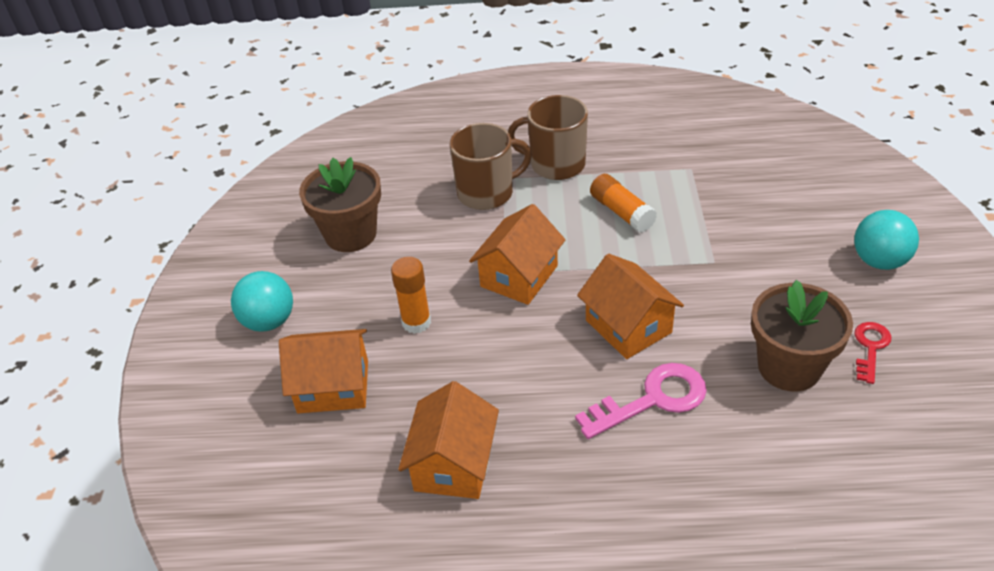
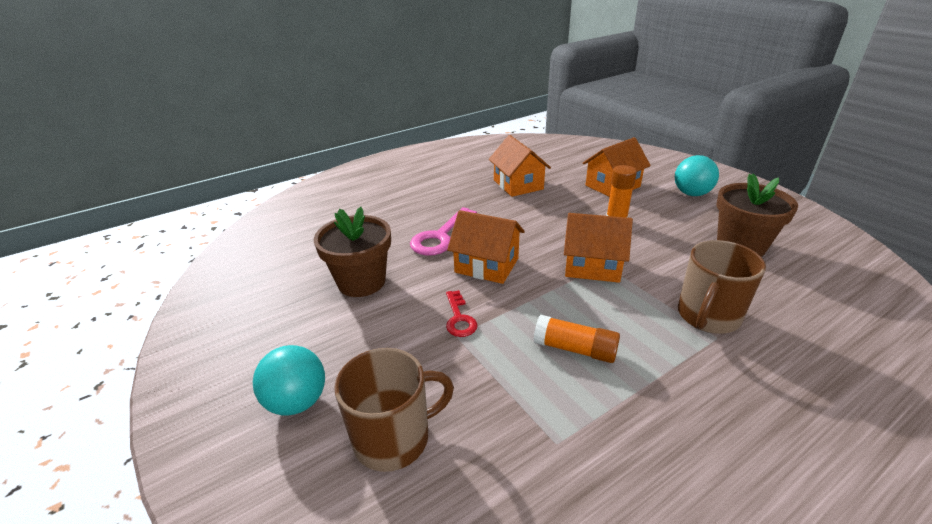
camera: 145 degrees right, 10 degrees down
(519, 276) = (592, 266): orange house -> orange house turned 75 degrees counterclockwise
(556, 164) = (696, 376): brown mug -> brown mug (394, 438)
(870, 347) = (302, 316): red key -> red key (459, 318)

